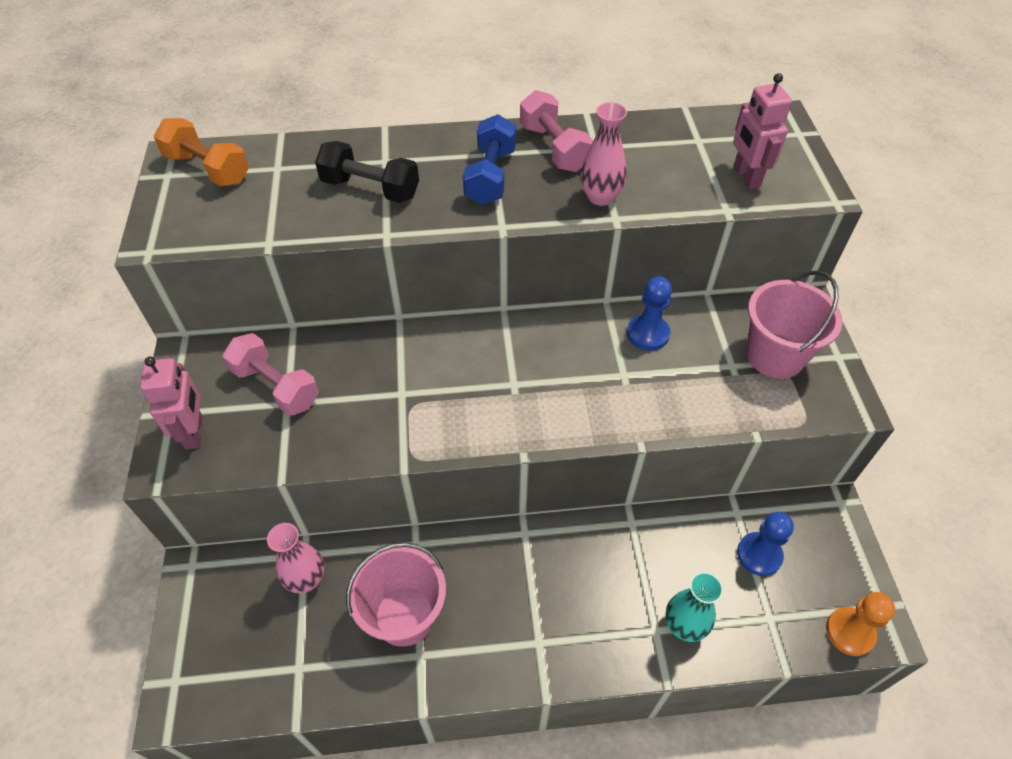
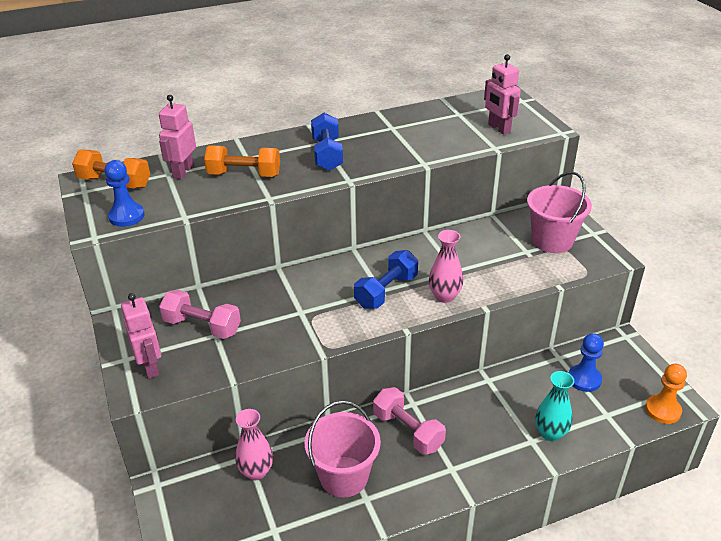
camera: 15 degrees left, 15 degrees down
(296, 168) = (183, 172): none -> pink robot
(370, 188) = (244, 174): black dumbbell -> orange dumbbell
(520, 387) = (386, 291): none -> blue dumbbell
(554, 148) = (363, 132): pink dumbbell -> pink dumbbell (408, 431)
(600, 197) = (408, 154): pink vase -> pink vase (444, 296)
(648, 334) = (461, 244): blue pawn -> blue pawn (126, 216)

